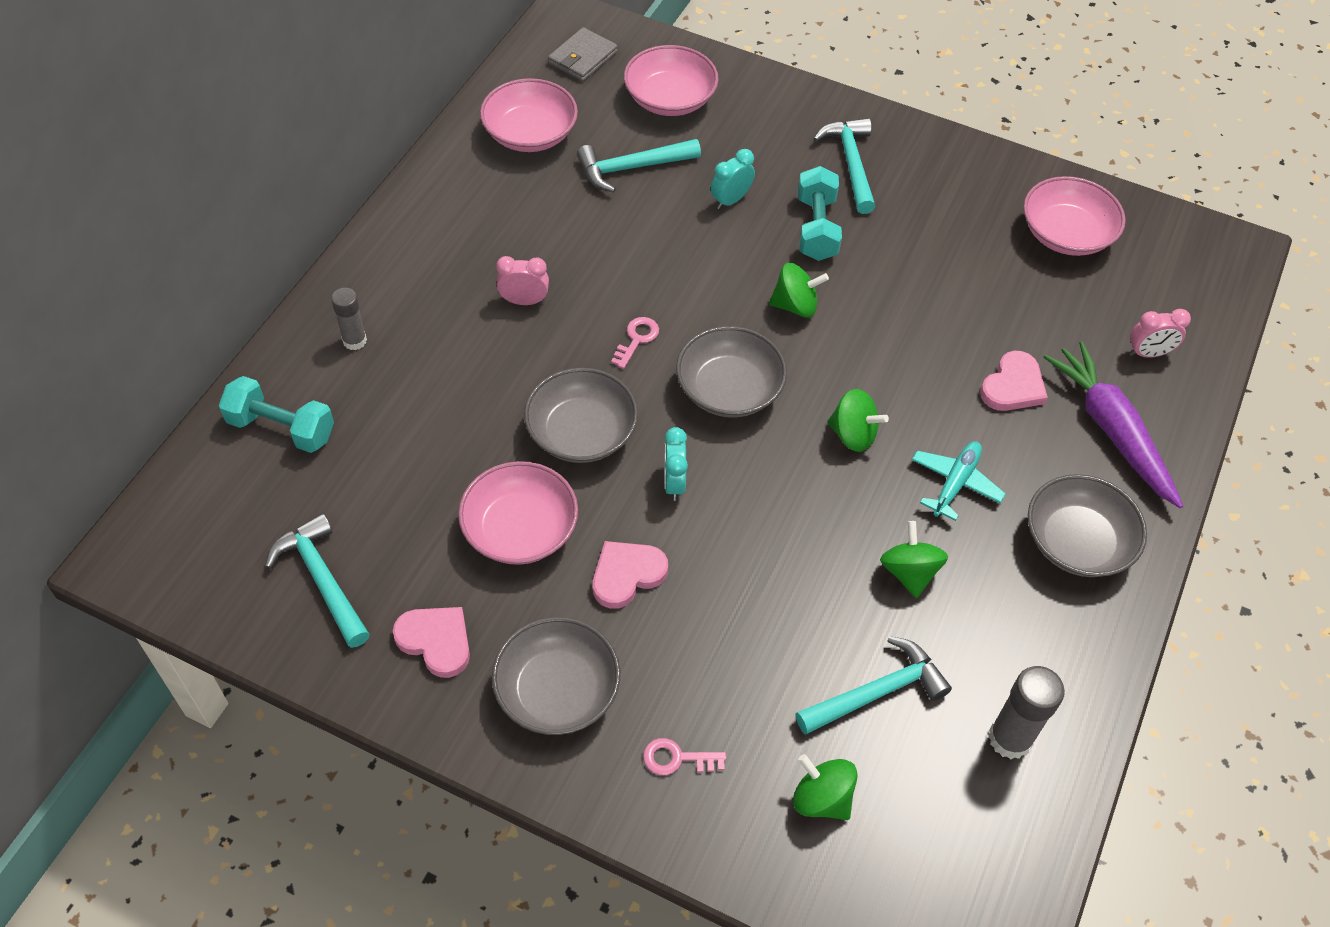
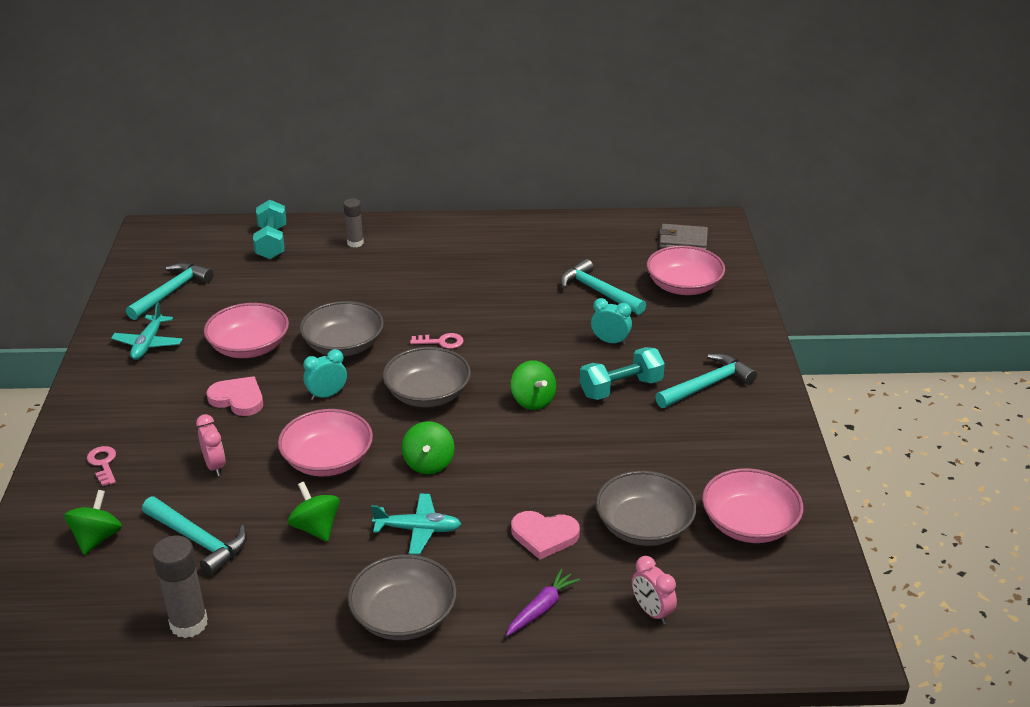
camera: 65 degrees right, 20 degrees down
(436, 641) = (148, 344): pink heart -> turquoise plane
(524, 301) = (437, 289): pink clock -> pink clock (215, 466)
(530, 134) = (588, 244): pink bowl -> pink bowl (328, 460)
(557, 690) = (134, 399): grey bowl -> grey bowl (644, 526)
(909, 572) = (316, 528): green spinning top -> green spinning top turned 90 degrees counterclockwise
(1111, 430) = (541, 608): purple carrot -> purple carrot, size x0.52

